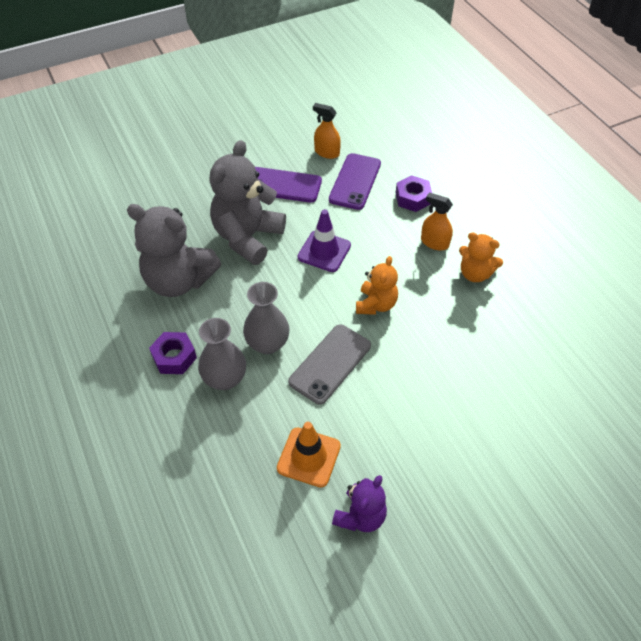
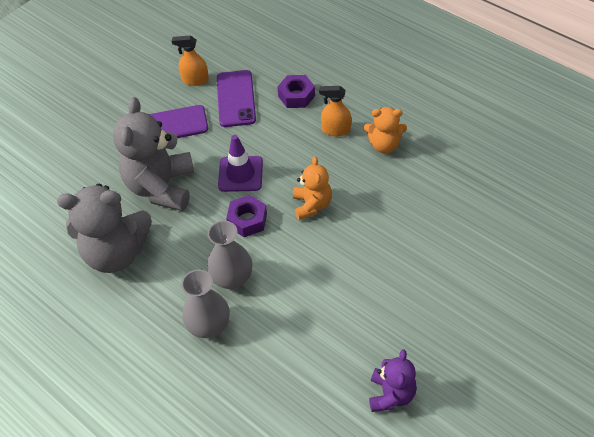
camera: 20 degrees left, 0 degrees up
(174, 357) = (150, 325): purple nut -> purple nut (247, 220)
(309, 457) = (321, 363): orange traffic cone -> none
(330, 363) = (298, 274): grey phone -> none

